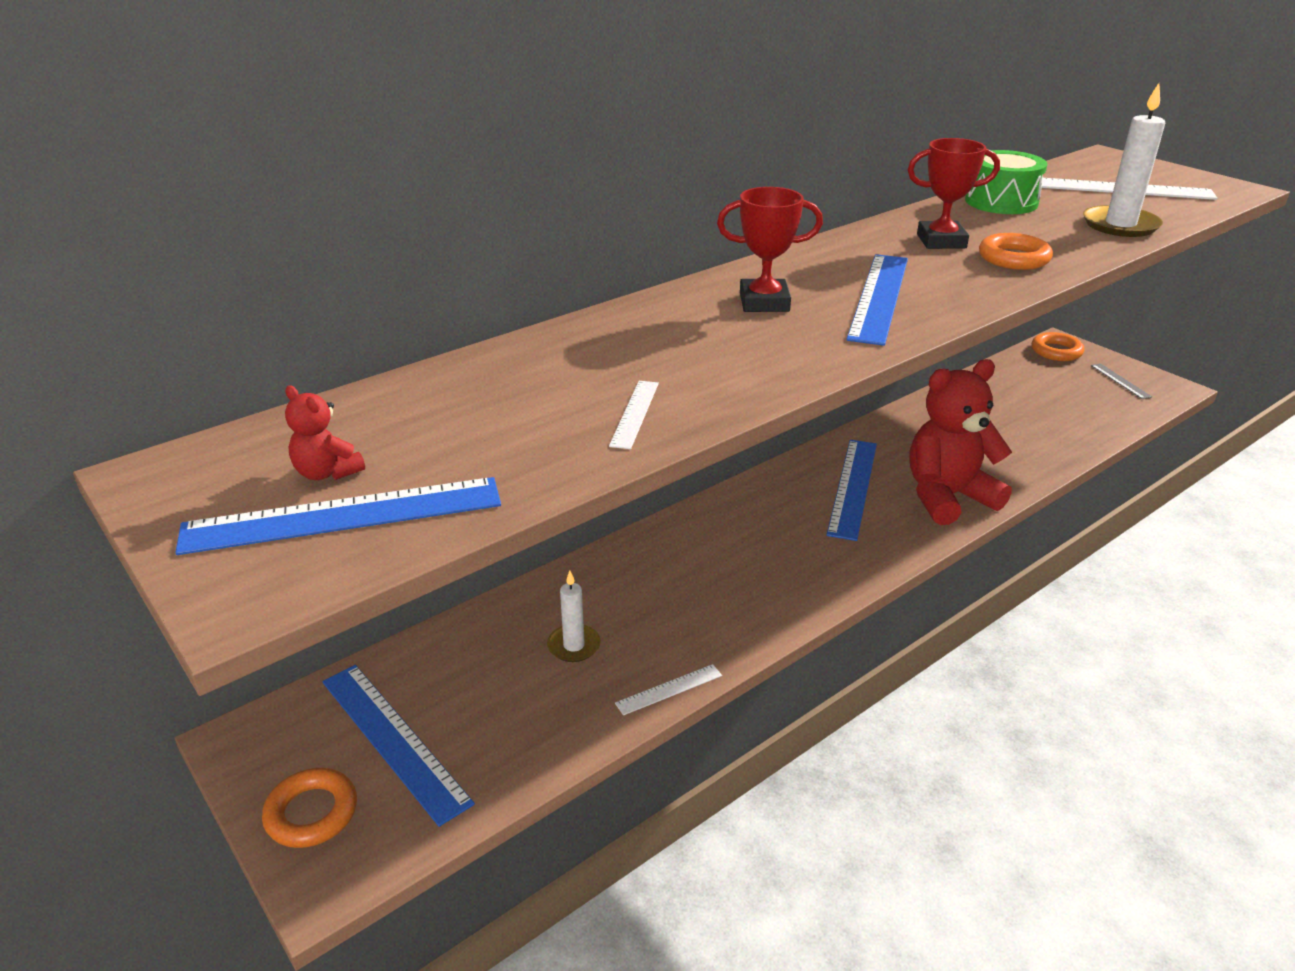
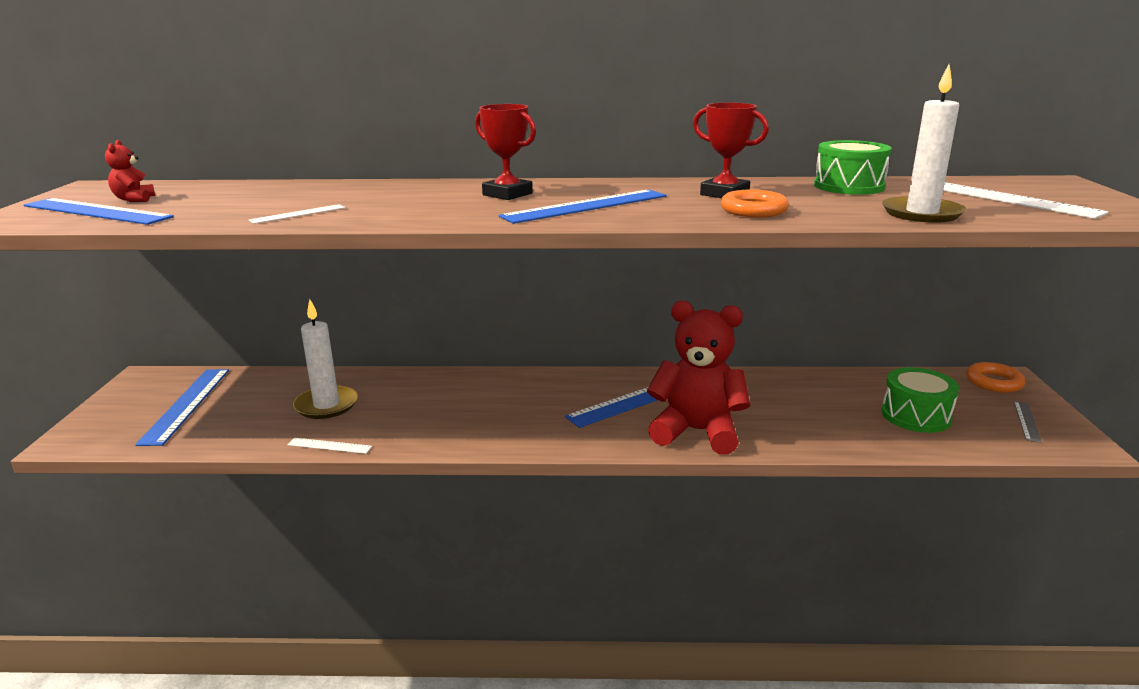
camera: 40 degrees right, 10 degrees down
(311, 813) = (111, 415): orange ring -> none
(574, 646) = (326, 405): white candle -> white candle, size x1.62
(1057, 407) = (916, 416): none -> green drum

